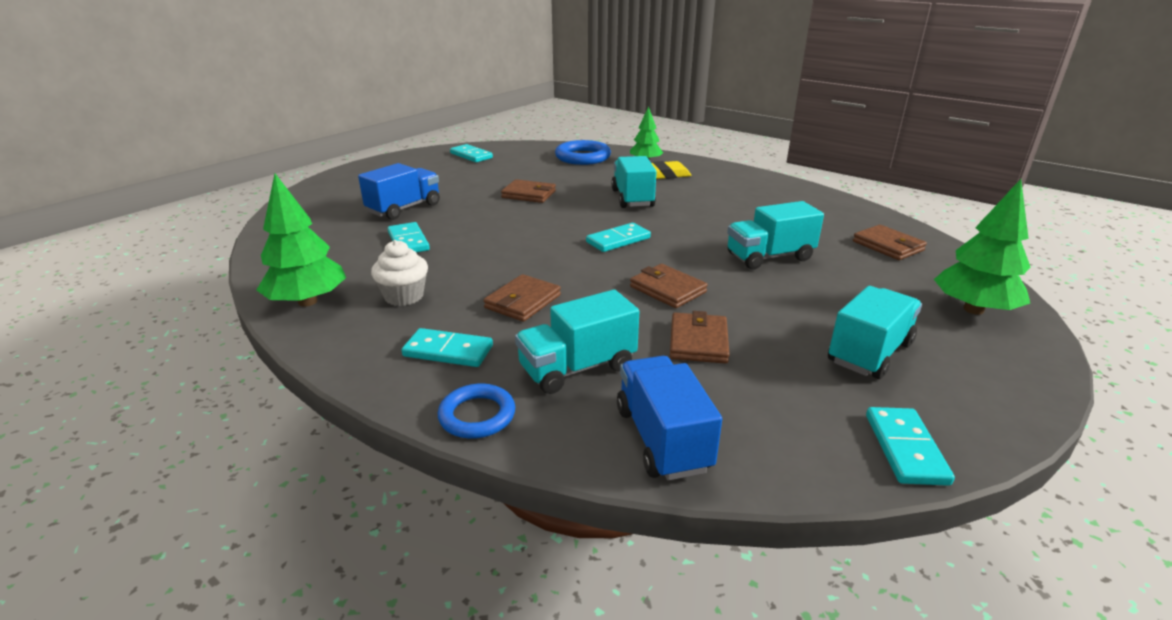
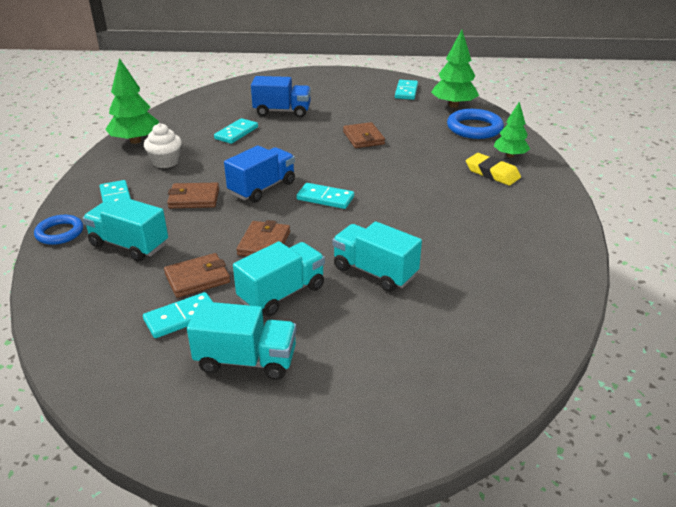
camera: 55 degrees right, 5 degrees up
(632, 198) = (415, 177): turquoise truck -> turquoise truck (282, 293)
(662, 439) = (73, 298): blue truck -> blue truck (262, 188)
(888, 246) = (484, 332): brown wallet -> none
(905, 448) = (119, 401): turquoise domino -> turquoise domino (181, 317)
(973, 309) = (388, 411): green tree -> green tree (453, 105)

